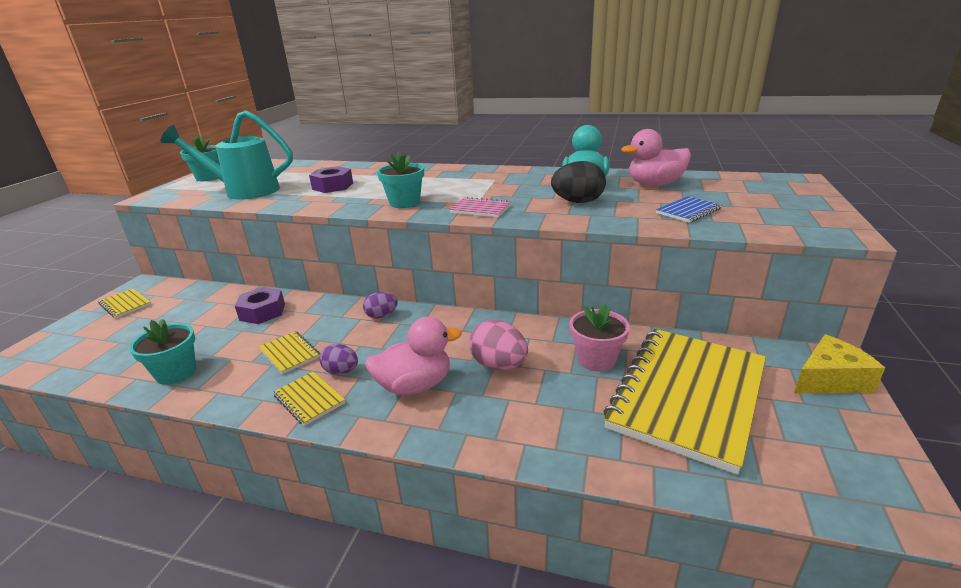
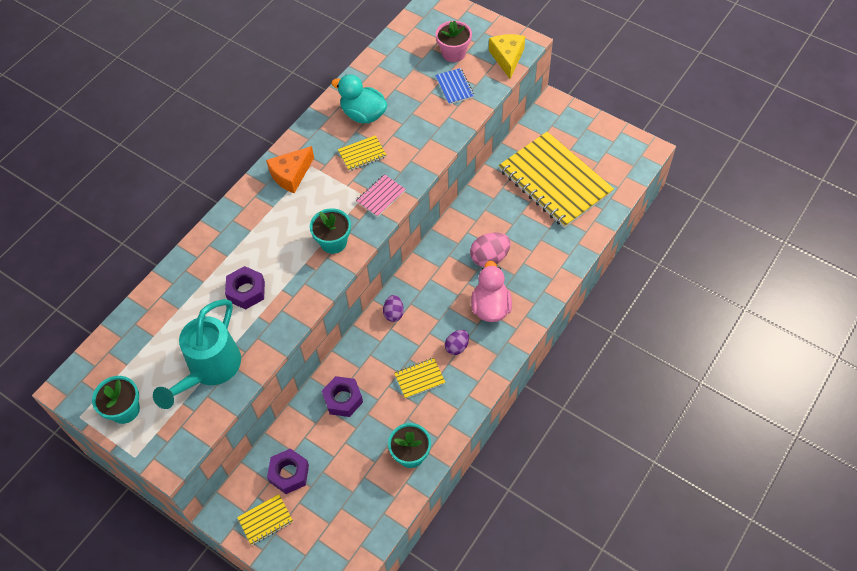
camera: 70 degrees left, 30 degrees up
(175, 304) = (289, 473): none -> purple nut
(309, 399) = (480, 367): yellow notebook -> yellow notebook (362, 154)
(477, 175) = (291, 175): none -> orange cheese
(577, 202) = (401, 135): black egg -> none
(596, 359) = (506, 207): pink flower pot -> pink flower pot (453, 53)
(654, 184) = (393, 76): pink duck -> none
(830, 379) = (567, 116): yellow cheese -> yellow cheese (507, 58)

